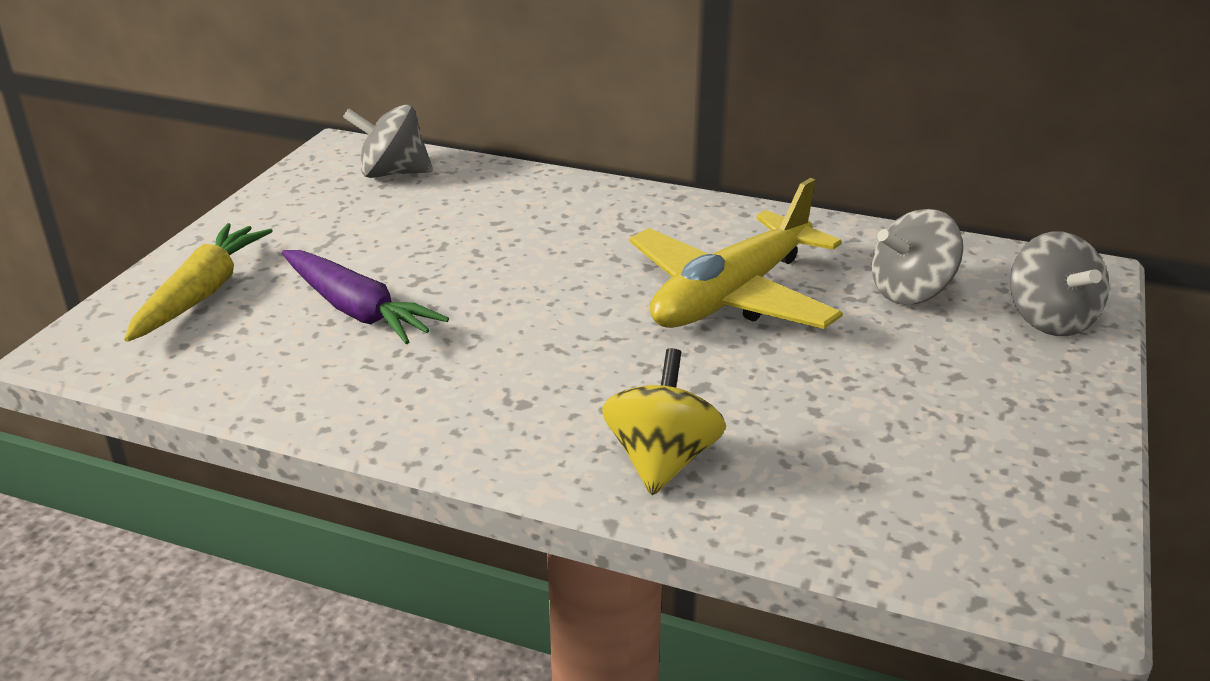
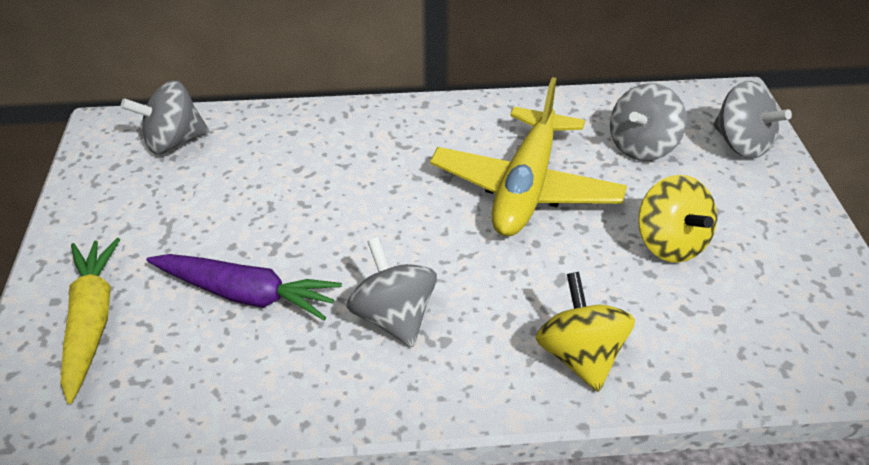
camera: 25 degrees left, 10 degrees up
(486, 368) = (393, 317): none -> grey spinning top
(865, 390) = (670, 244): none -> yellow spinning top

